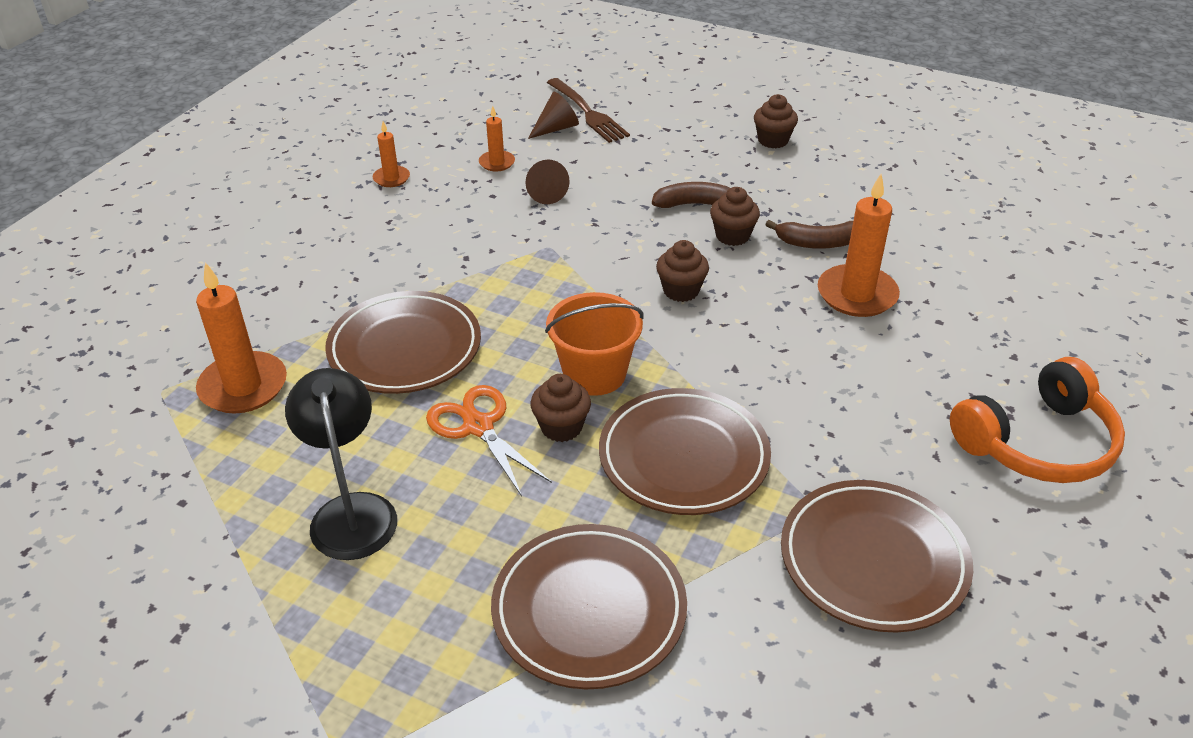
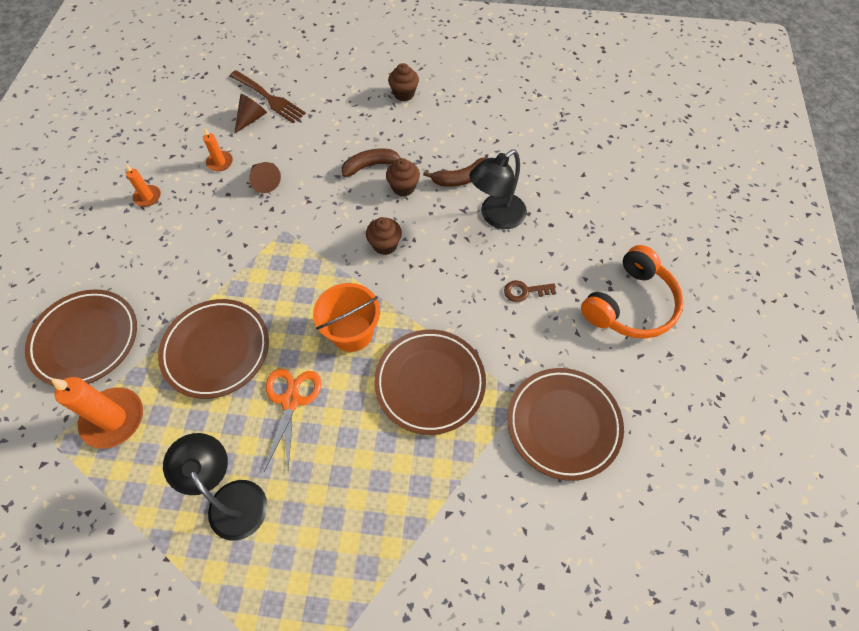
camera: 20 degrees left, 20 degrees up
(478, 426) = (291, 400): orange scissors -> orange scissors turned 60 degrees clockwise
(561, 427) = (345, 384): brown cupcake -> none
(589, 610) = (410, 521): brown plate -> brown plate (86, 340)
(857, 294) = (496, 216): orange candle -> black lamp
(869, 387) = (524, 291): none -> brown key

